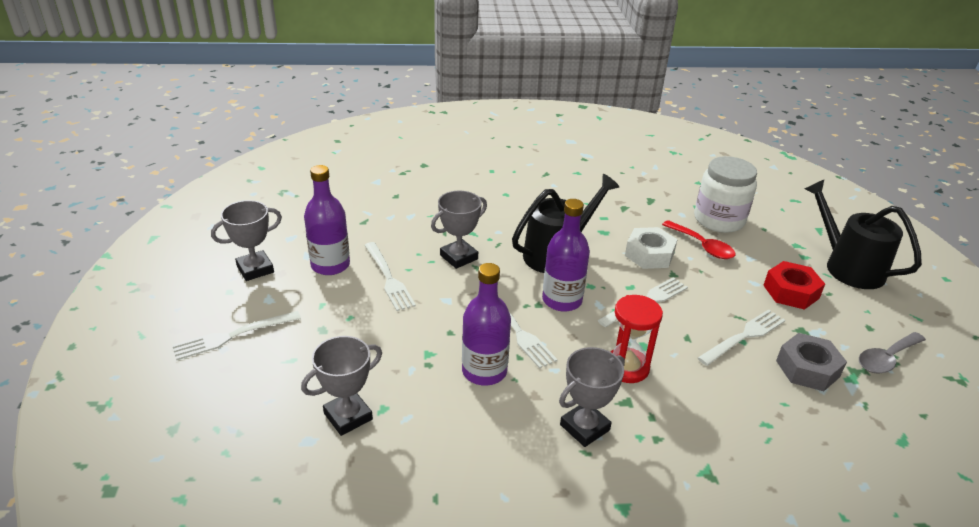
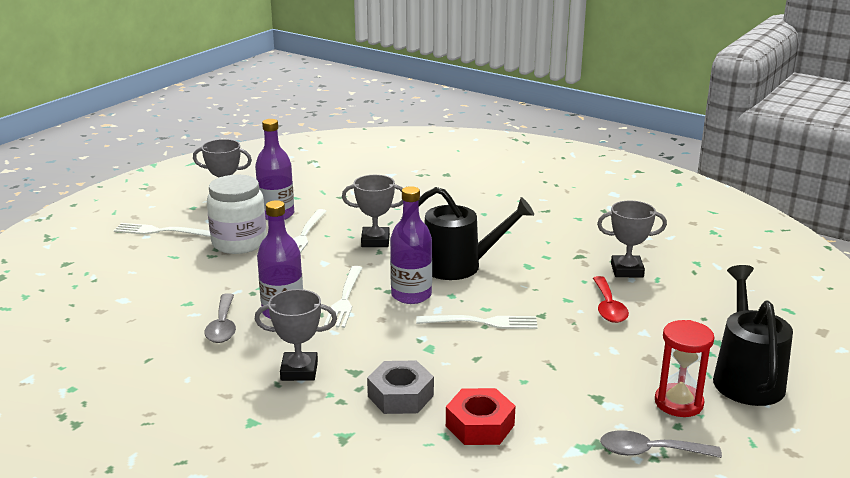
camera: 40 degrees right, 10 degrees down
(348, 416) = (162, 298): grey trophy -> grey trophy (627, 270)
(453, 417) = (223, 326): none -> grey spoon
(626, 367) = (391, 353): red hourglass -> red hourglass (678, 403)
(649, 254) = (543, 295): white nut -> none
(719, 220) = (664, 295): white jar -> white jar (239, 243)
(744, 336) = (531, 378): white fork -> none
(791, 292) = (640, 370): red nut -> red nut (480, 425)
(807, 369) = (551, 422): grey nut -> grey nut (400, 396)

